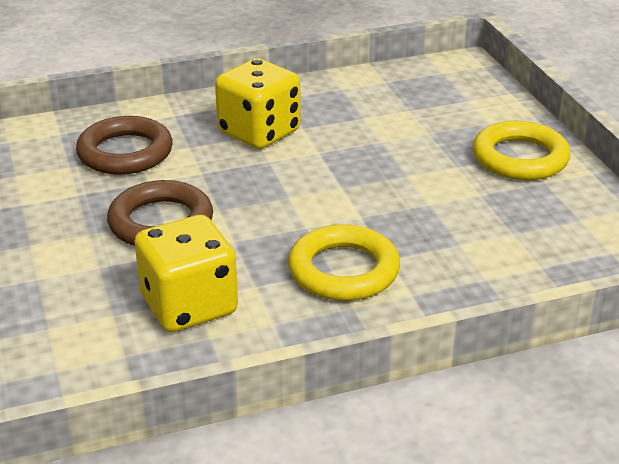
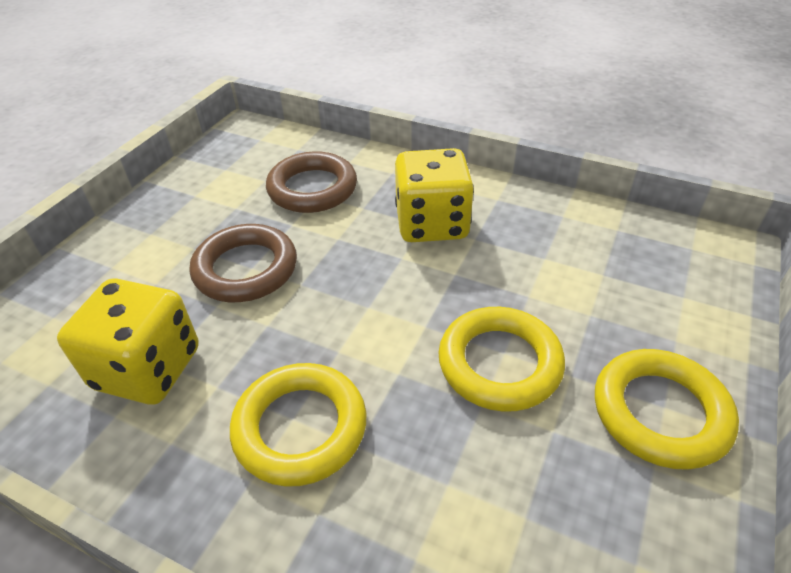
camera: 45 degrees right, 10 degrees up
(412, 181) = (499, 363): none -> yellow ring

